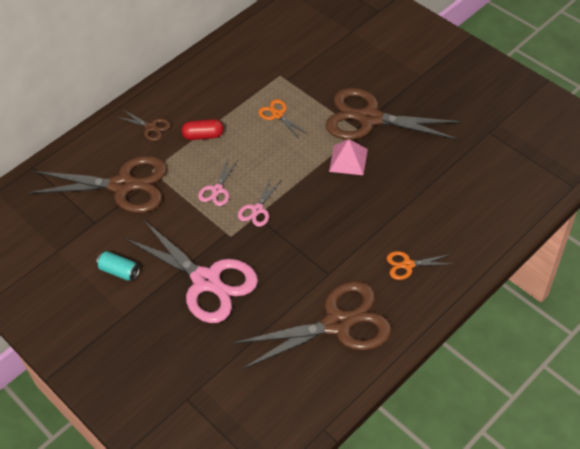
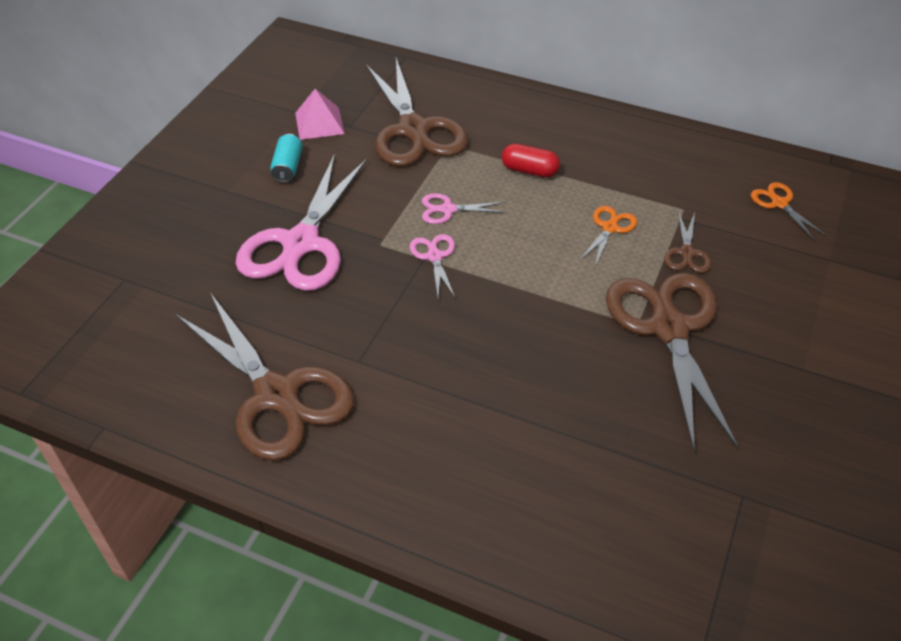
camera: 65 degrees right, 5 degrees down
(150, 127) = (515, 123): brown scissors -> brown scissors (687, 253)
(203, 136) = (529, 170): red capsule -> red capsule turned 45 degrees counterclockwise
(257, 209) = (434, 256): pink scissors -> pink scissors turned 75 degrees clockwise
(348, 160) = (573, 326): pink pyramid -> pink pyramid (319, 123)
(408, 265) = (410, 451): orange scissors -> orange scissors (779, 203)

